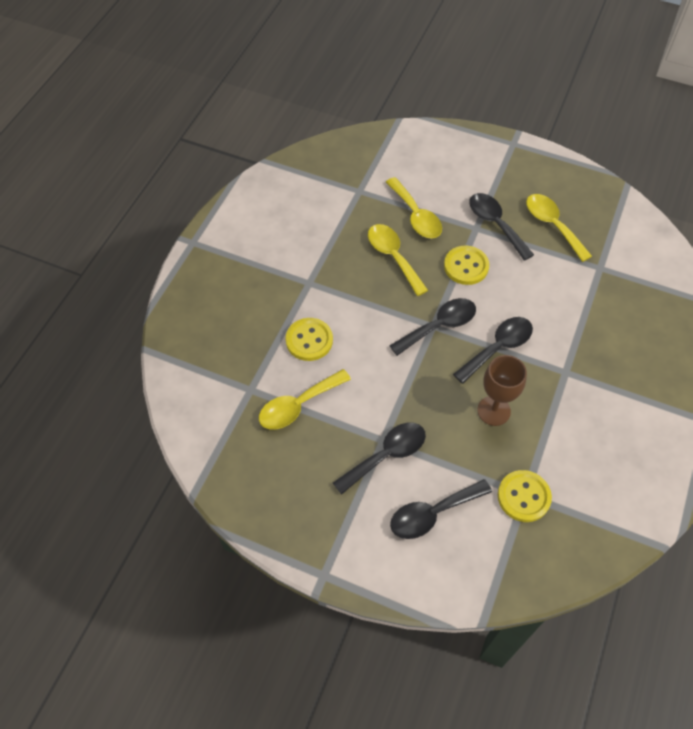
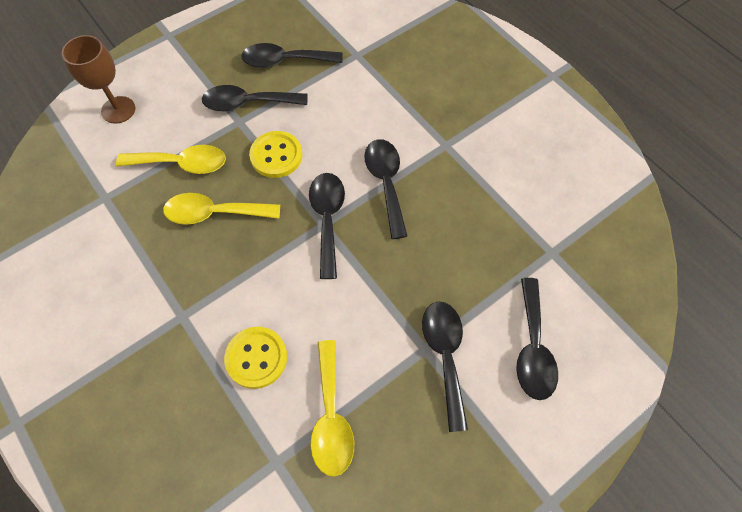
camera: 60 degrees left, 5 degrees up
(493, 411) = (451, 227): brown goblet -> brown goblet (118, 110)
(523, 497) = (554, 255): yellow button -> none
(552, 225) = (285, 61): yellow spoon -> black spoon

